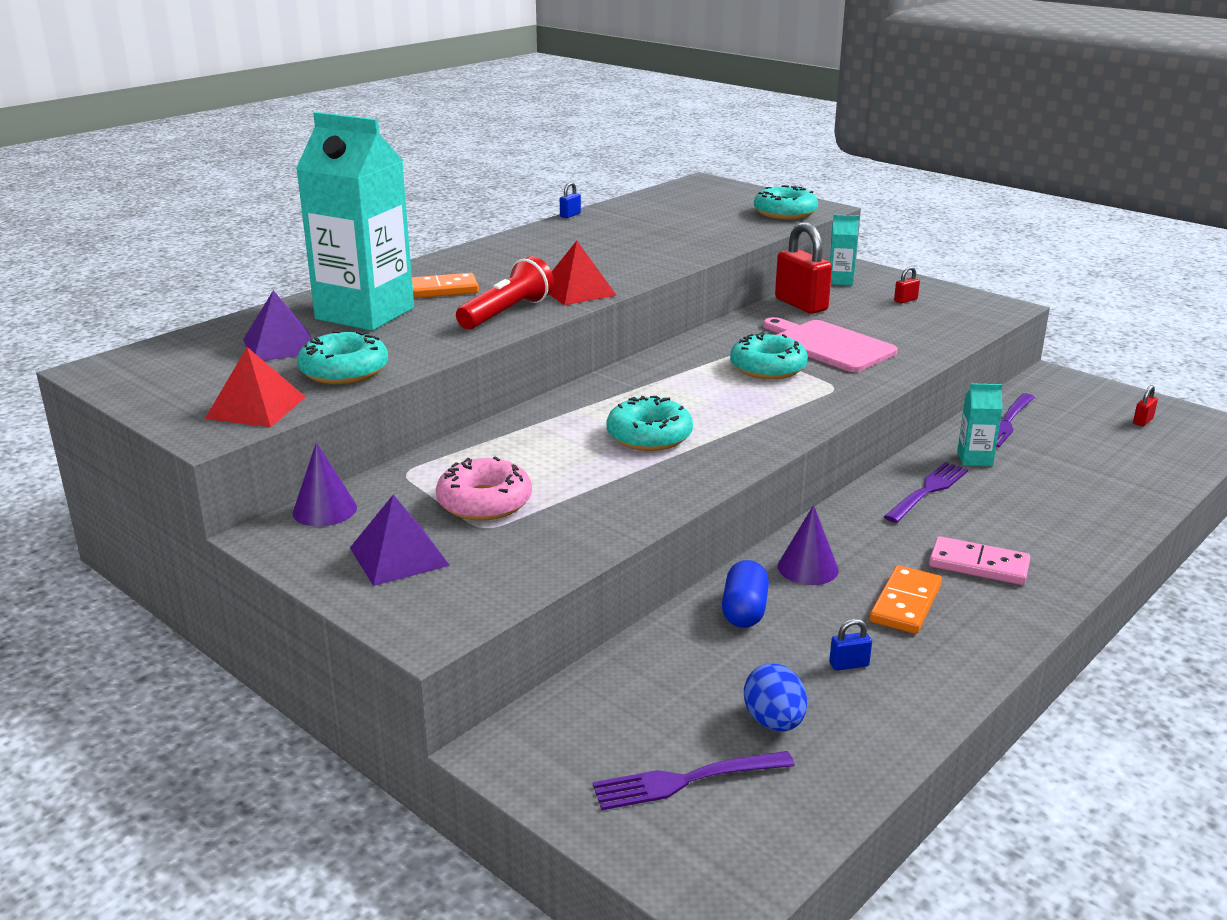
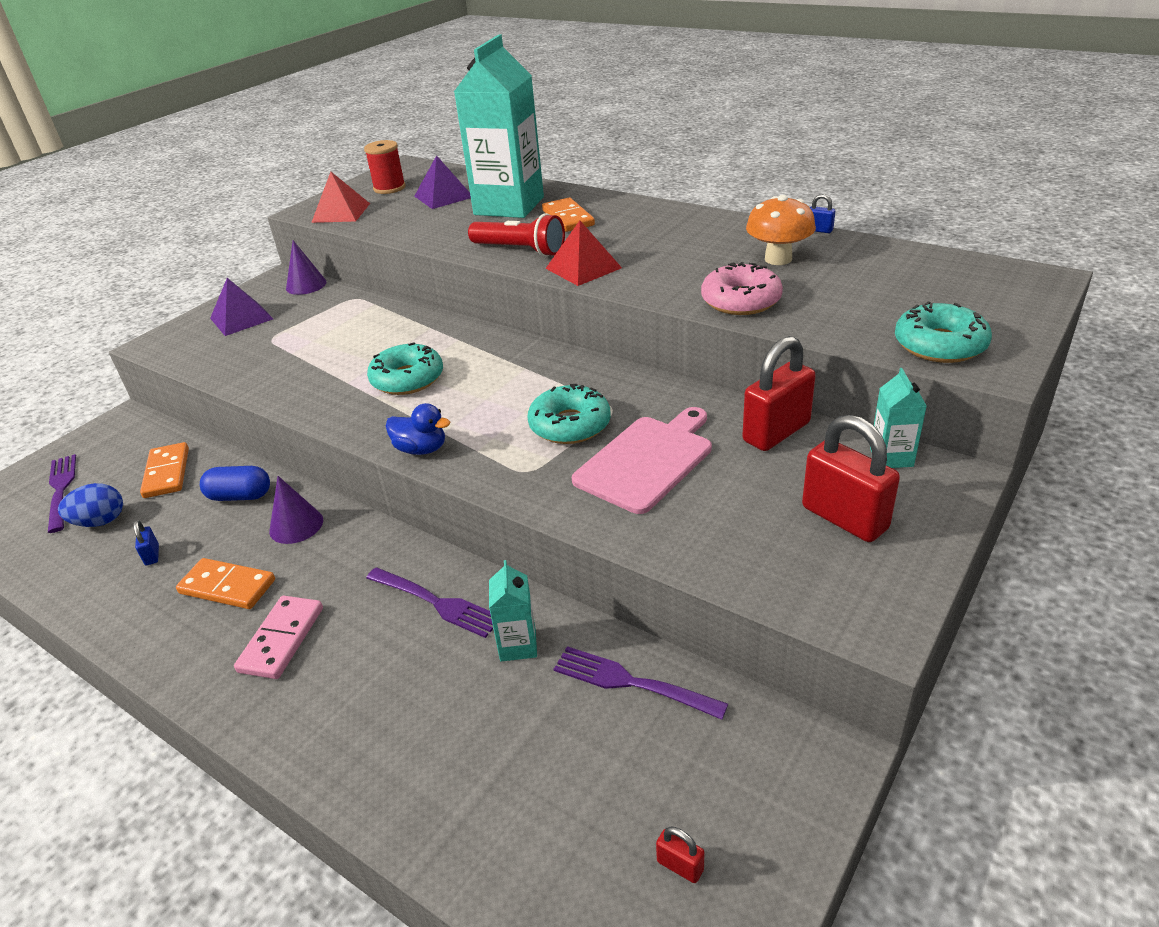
camera: 85 degrees right, 10 degrees up
(194, 377) = (389, 188): none -> red spool
(344, 371) = (398, 222): turquoise donut -> none
(484, 502) = (305, 332): pink donut -> pink donut (741, 300)
(617, 231) = (778, 259): none -> orange mushroom
(674, 678) = (167, 473): none -> orange domino
(789, 429) = (421, 449): none -> blue duck
(905, 300) = (844, 518): red padlock -> red padlock, size x2.34

